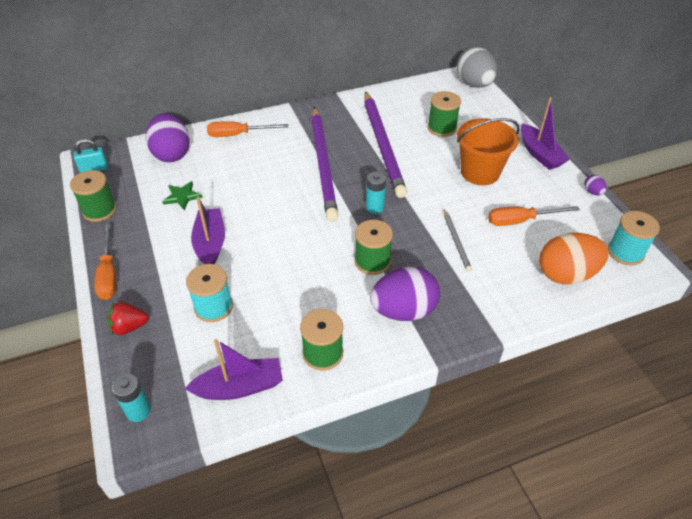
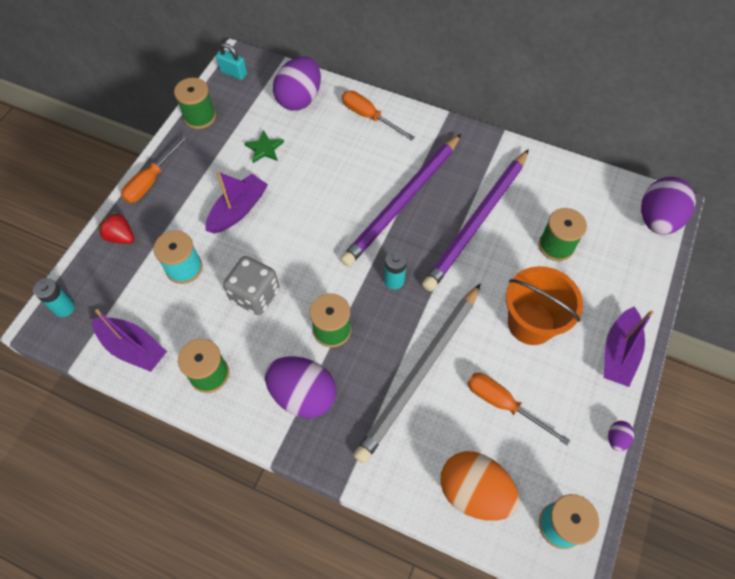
camera: 45 degrees right, 15 degrees up
(292, 282) = (255, 295): none -> grey dice
(456, 241) = (420, 372): grey pencil -> grey pencil, size x2.29
(474, 84) = (657, 219): grey egg -> purple egg

